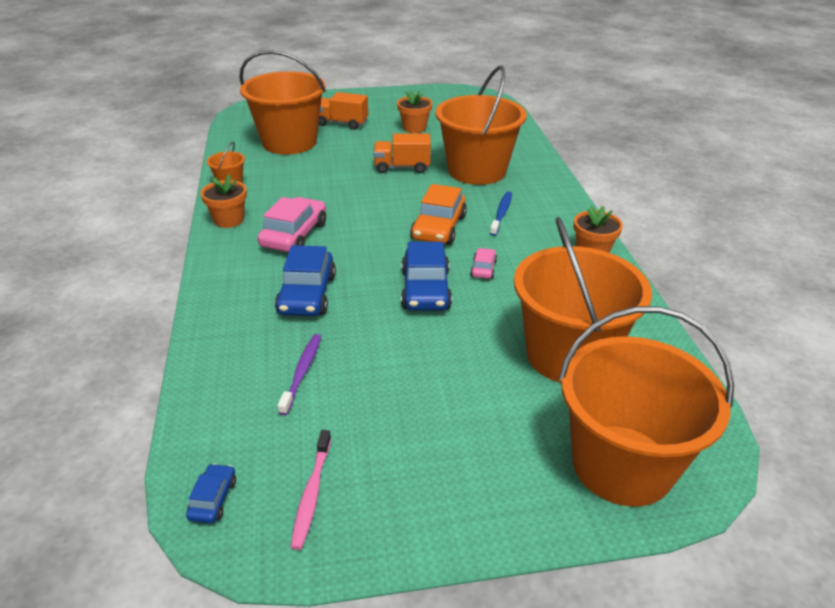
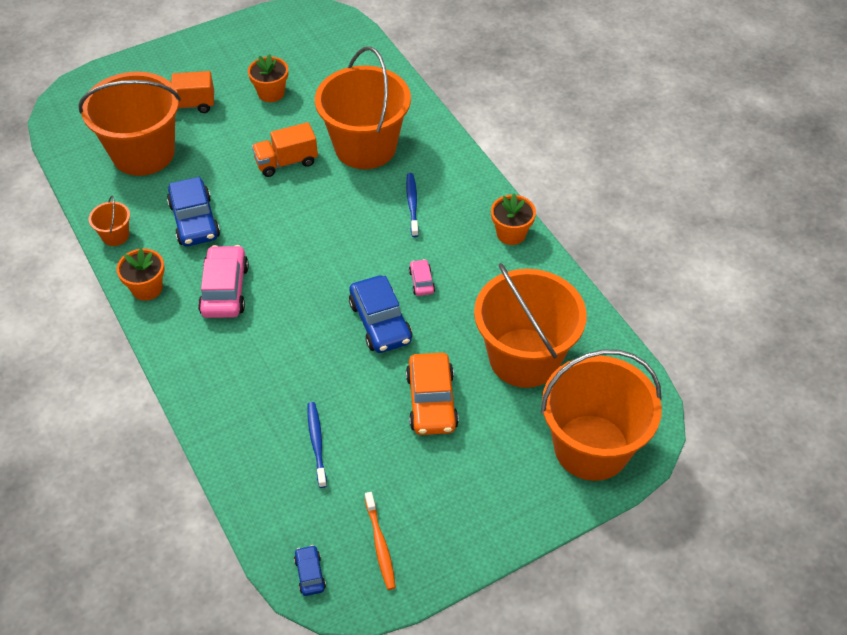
camera: 20 degrees left, 15 degrees up
(302, 373) = (317, 443): purple toothbrush -> blue toothbrush
(307, 294) = (277, 359): blue car -> blue car (194, 220)
(312, 493) = (380, 544): pink toothbrush -> orange toothbrush
(438, 228) = (360, 240): orange car -> orange car (431, 401)

